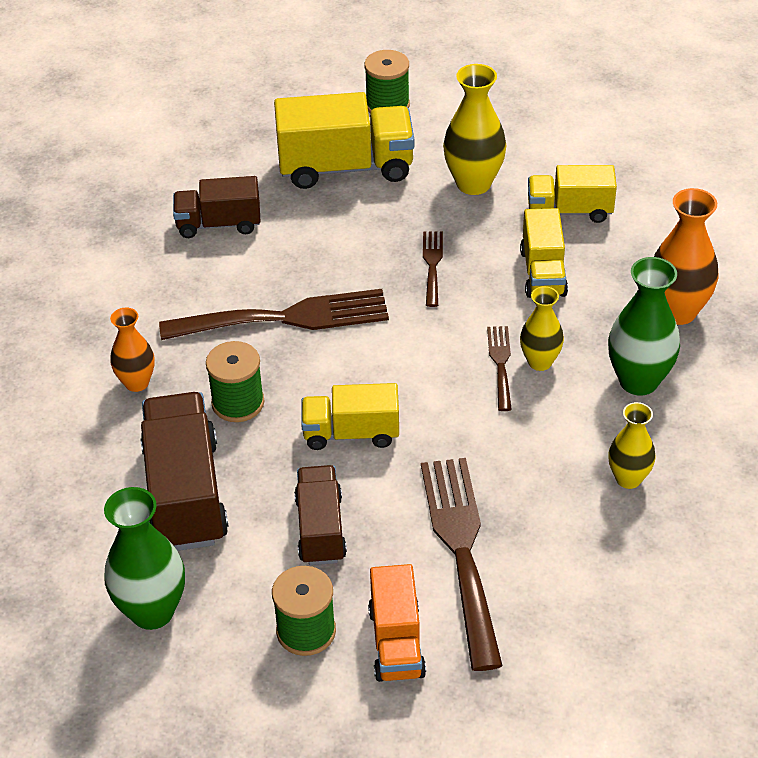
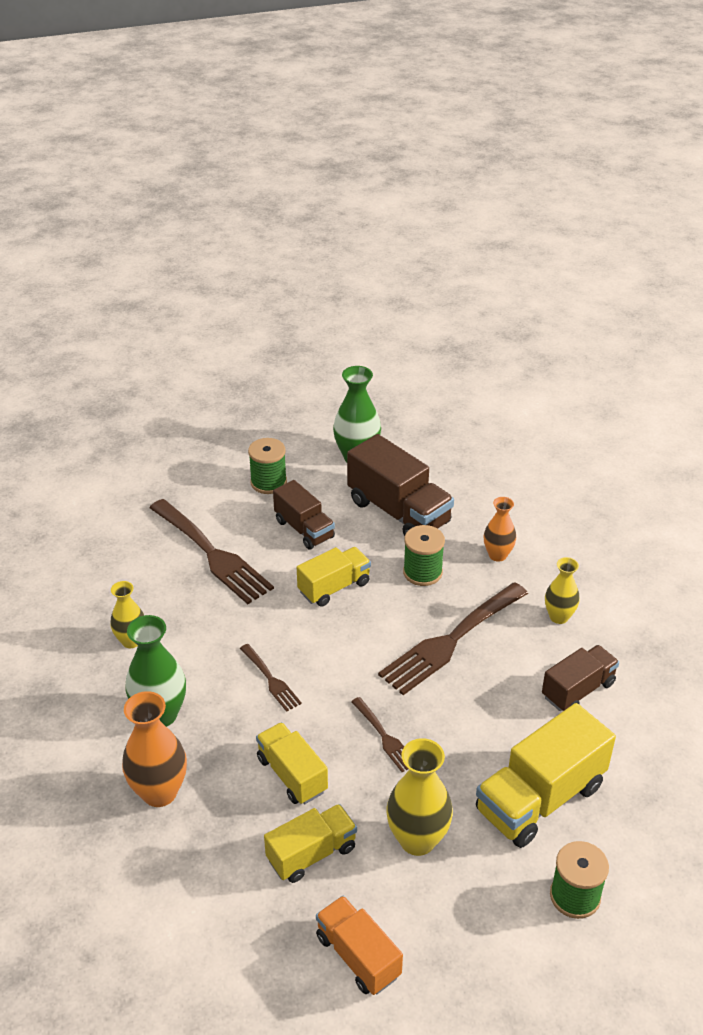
camera: 145 degrees right, 5 degrees down
(396, 642) = (216, 498): orange truck -> orange truck (358, 956)
(540, 362) = (243, 695): yellow vase -> yellow vase (559, 617)

